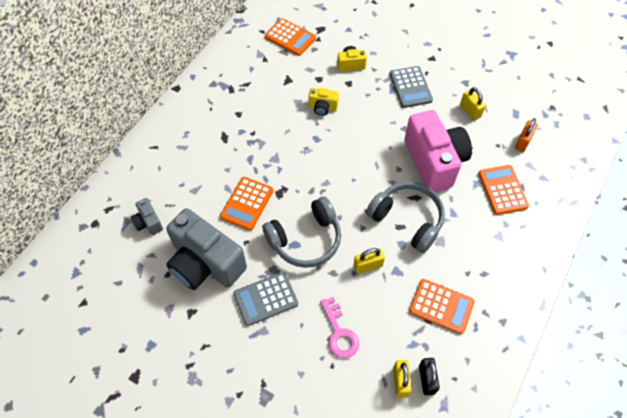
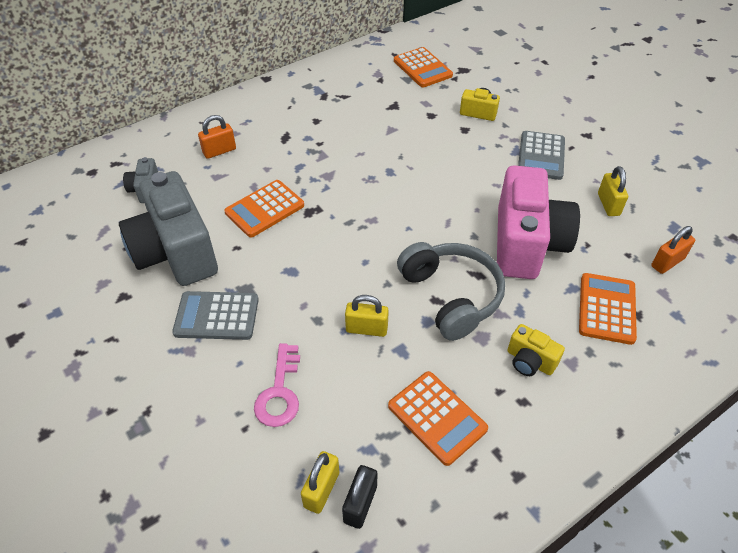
camera: 25 degrees right, 10 degrees down
(182, 168) = (219, 151): none -> orange padlock
(305, 240) = (307, 271): grey headphones -> none
(322, 107) = (417, 143): yellow camera -> yellow camera (530, 361)

